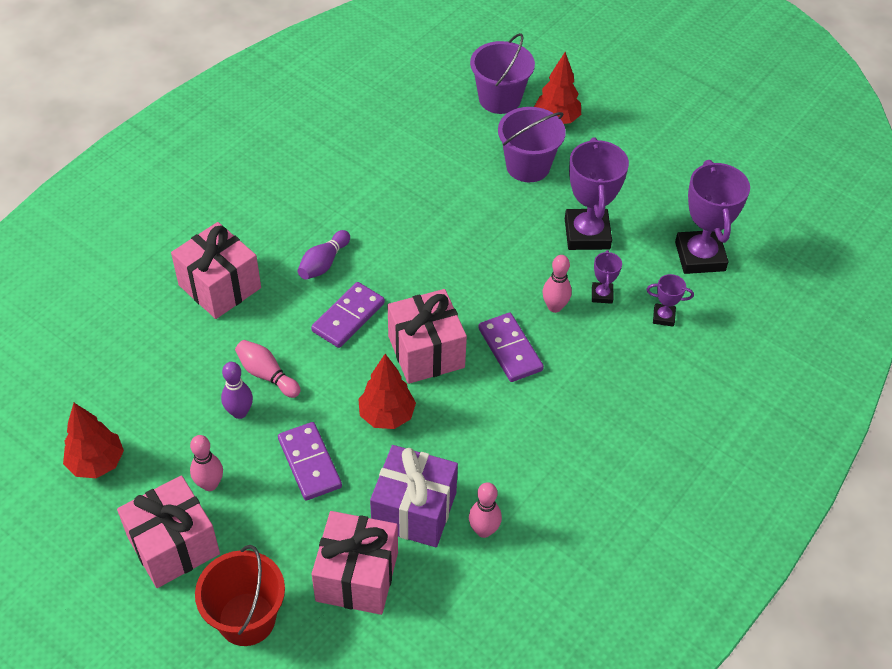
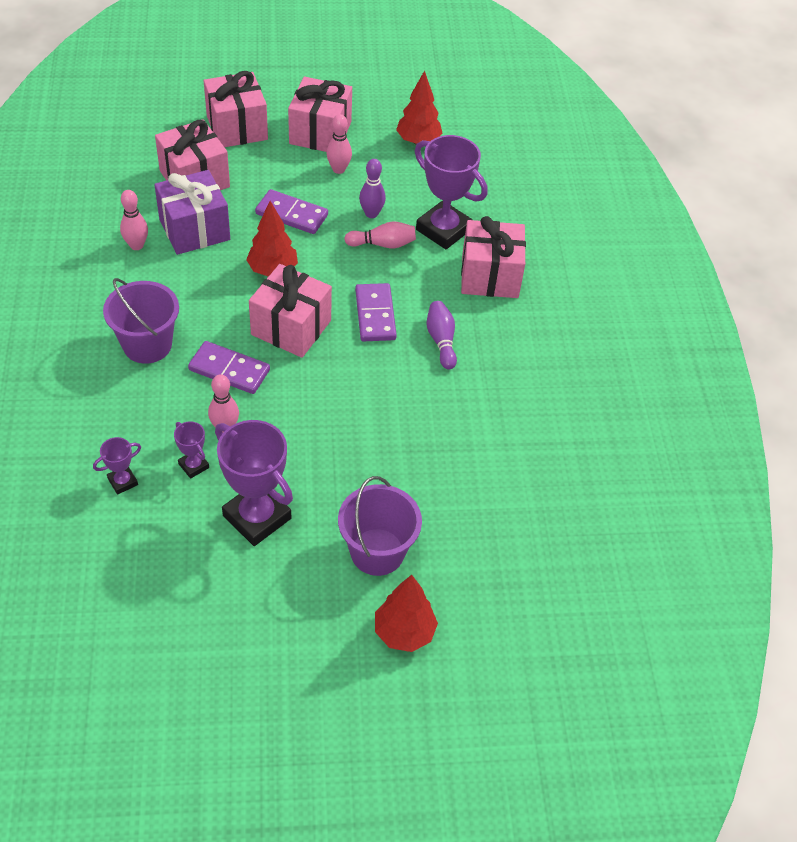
camera: 135 degrees right, 0 degrees up
(247, 619) = (237, 127): red bucket -> pink gift
(499, 99) = (483, 614): purple bucket -> purple bucket (147, 345)
(700, 256) = (131, 568): purple trophy -> purple trophy (443, 230)

